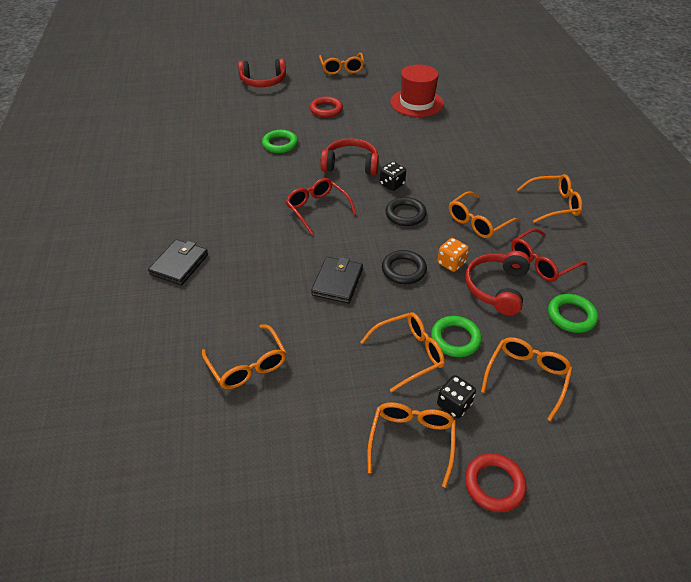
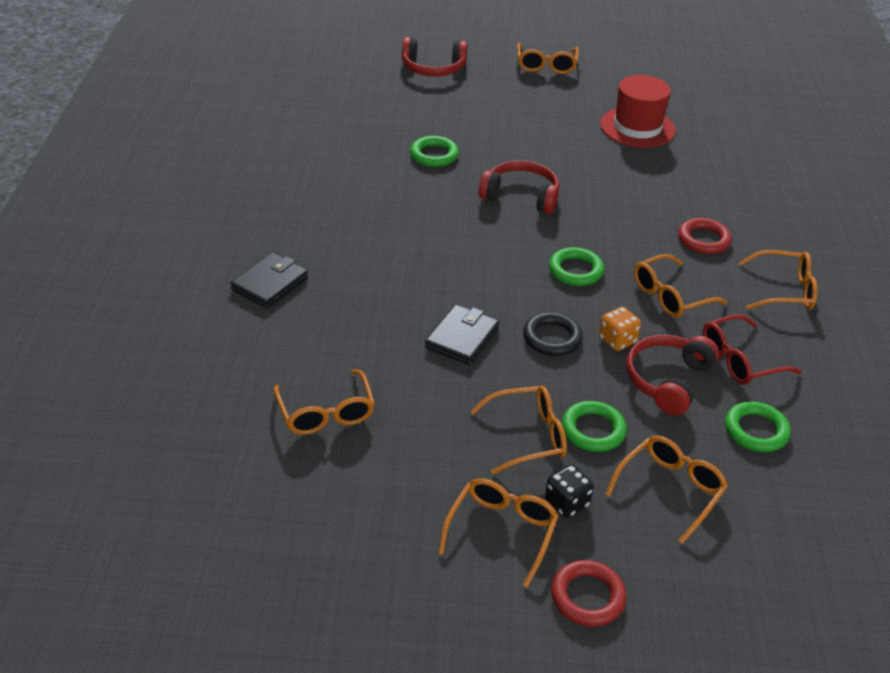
camera: 10 degrees right, 5 degrees down
(317, 209) = (460, 245): red glasses -> none
(326, 109) = (508, 118): red ring -> red ring (703, 240)
(392, 184) = (569, 230): black dice -> none
(405, 214) = (575, 270): black ring -> green ring

